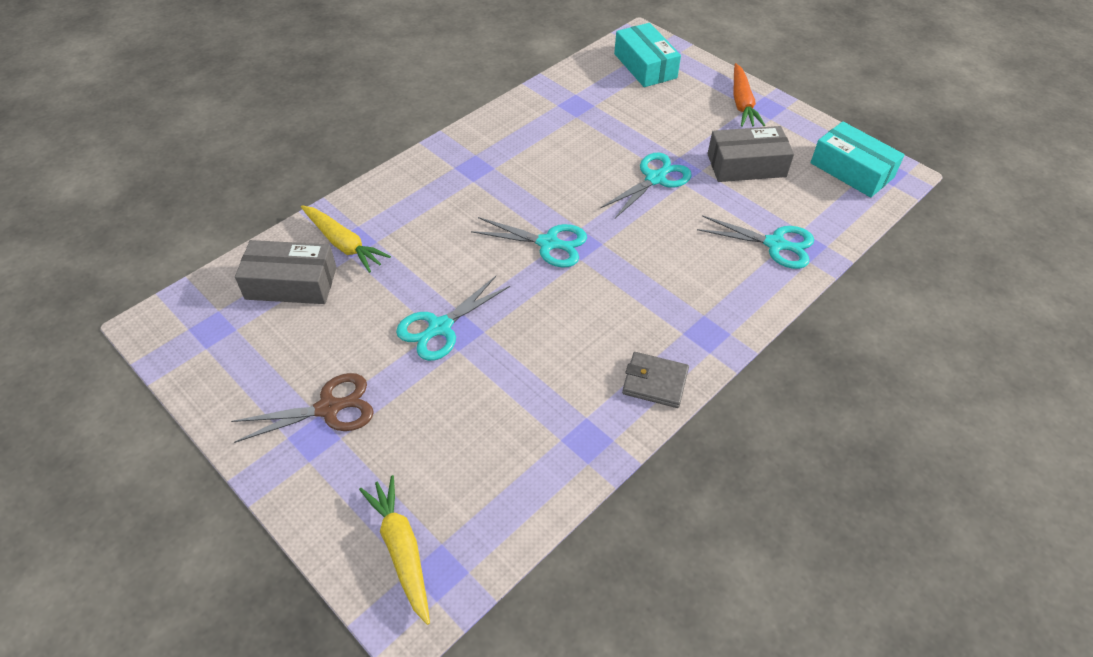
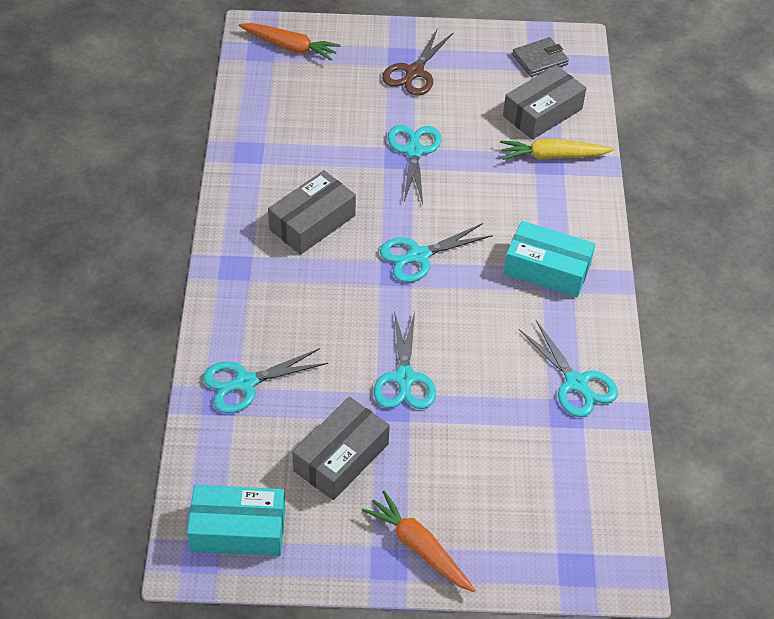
camera: 135 degrees right, 0 degrees up
(401, 550) = (290, 47): yellow carrot -> orange carrot
(548, 113) = (576, 383): none -> turquoise scissors
(601, 326) = (312, 222): none -> grey box
(645, 66) = (568, 526): turquoise box -> turquoise box (547, 269)
(655, 382) = (240, 210): grey wallet -> grey wallet (540, 60)

